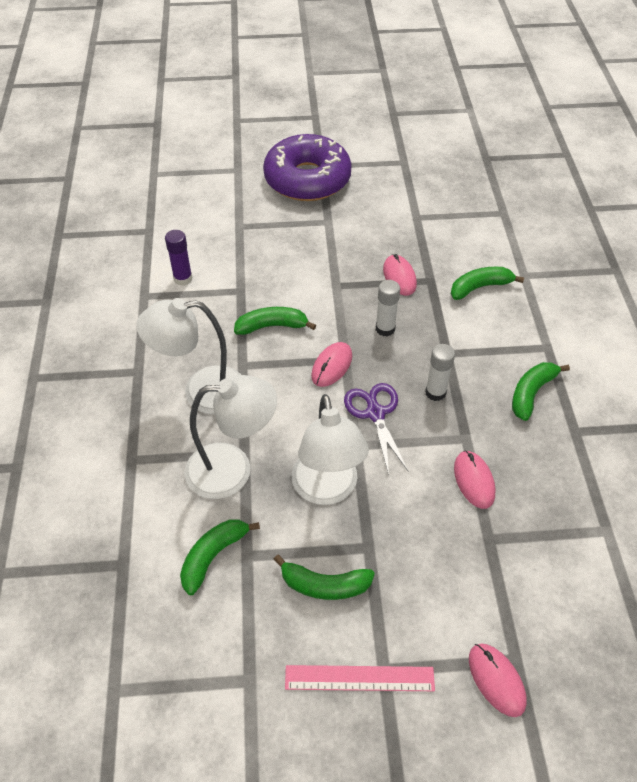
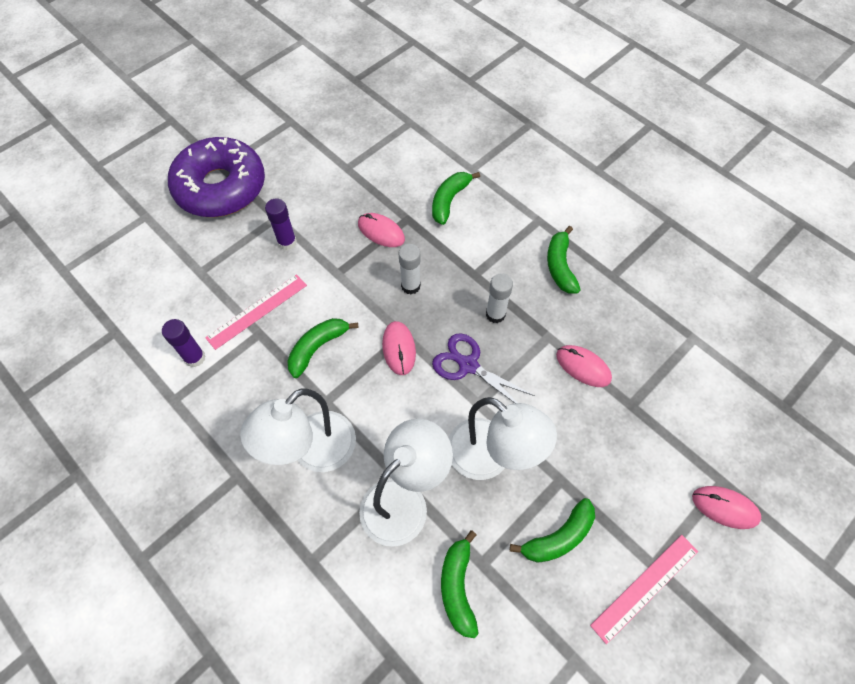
camera: 40 degrees left, 10 degrees up
(253, 275) = (257, 311): none -> pink ruler
(319, 243) = (287, 242): none -> purple glue stick

